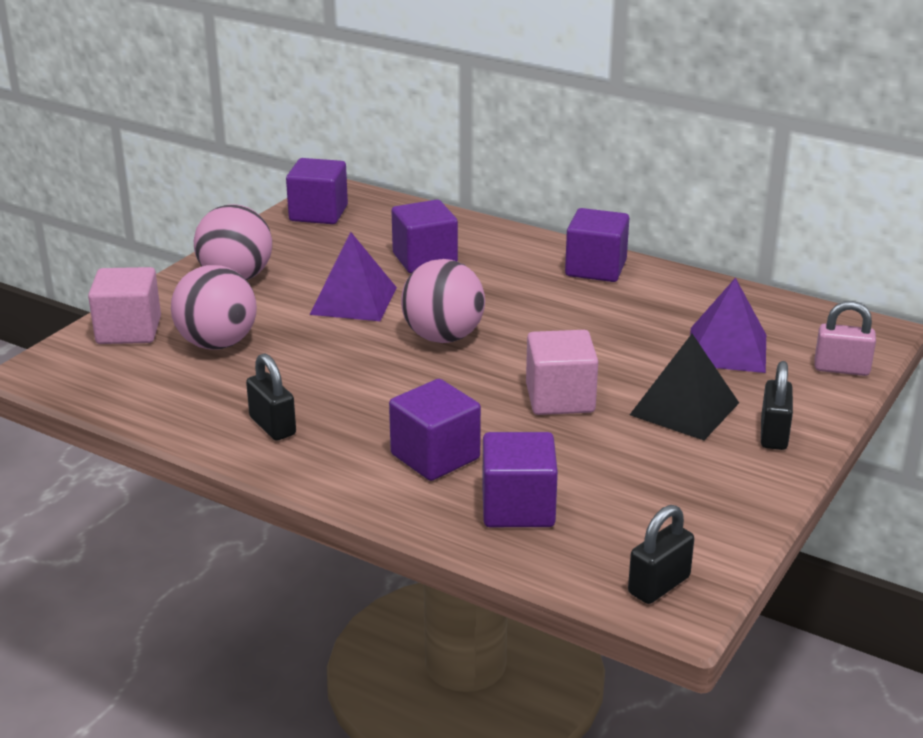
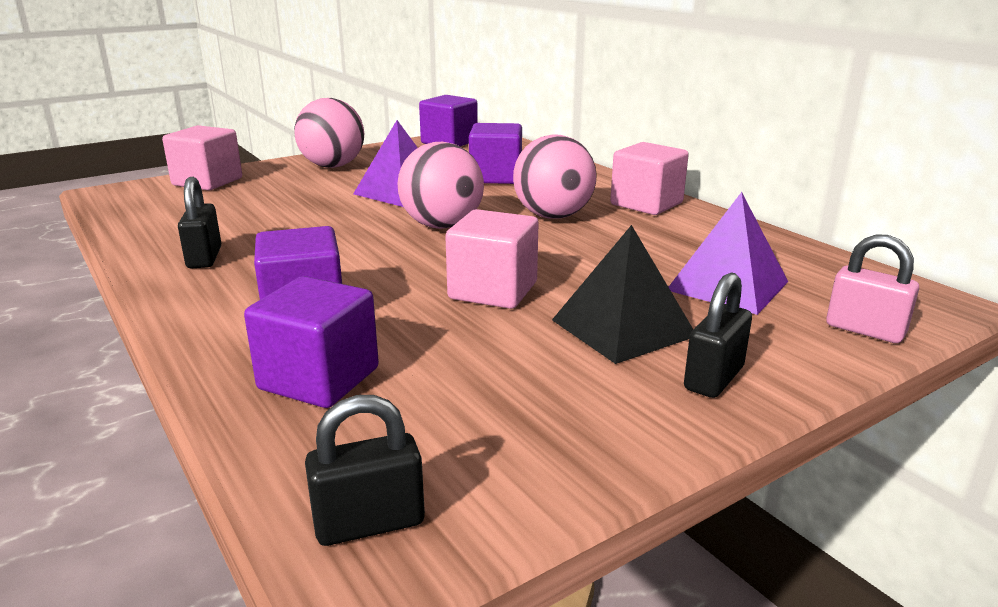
camera: 25 degrees right, 5 degrees down
(217, 344) = (255, 199): pink ball -> pink ball (553, 216)
(595, 268) = (646, 204): purple cube -> pink cube

